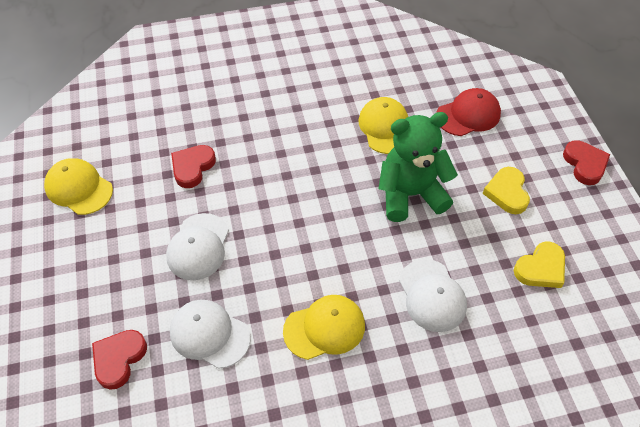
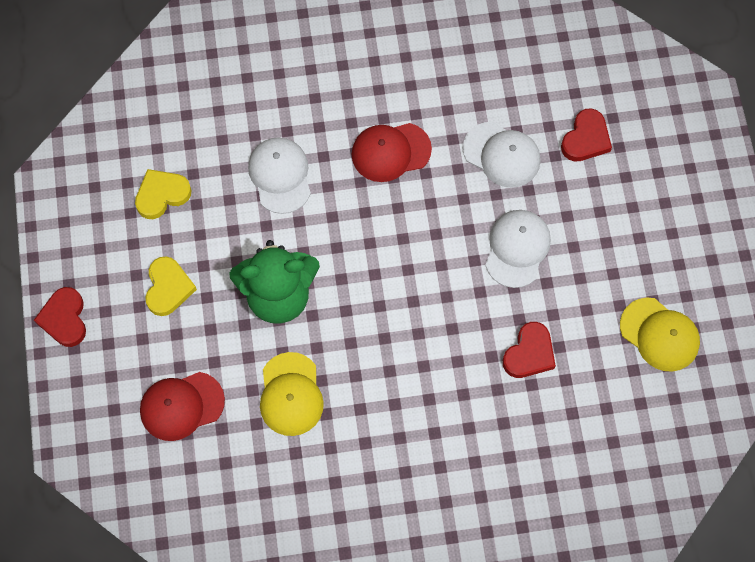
camera: 175 degrees left, 15 degrees up
(324, 328) = (391, 152): yellow cap -> red cap

